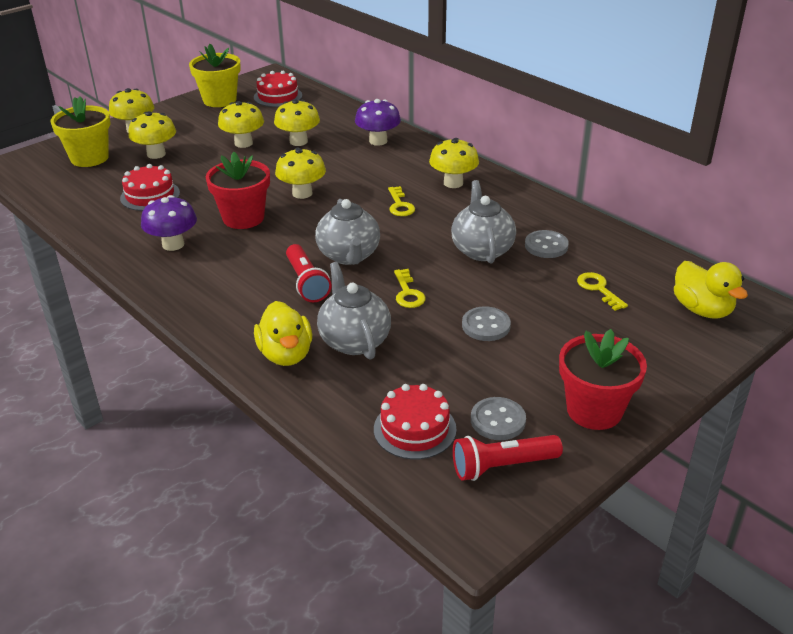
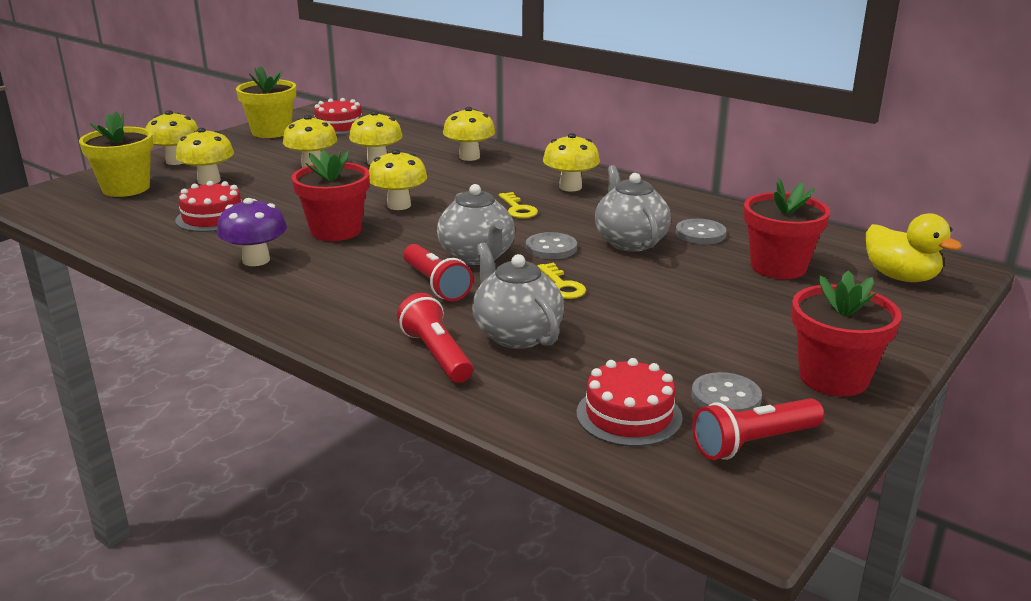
camera: 10 degrees left, 10 degrees down
(286, 354) = (436, 355): yellow duck -> red flashlight
(378, 141) = (469, 157): purple mushroom -> yellow mushroom
(486, 326) = (667, 309): grey button -> grey button (551, 248)
(598, 289) = (778, 267): yellow key -> red flower pot

